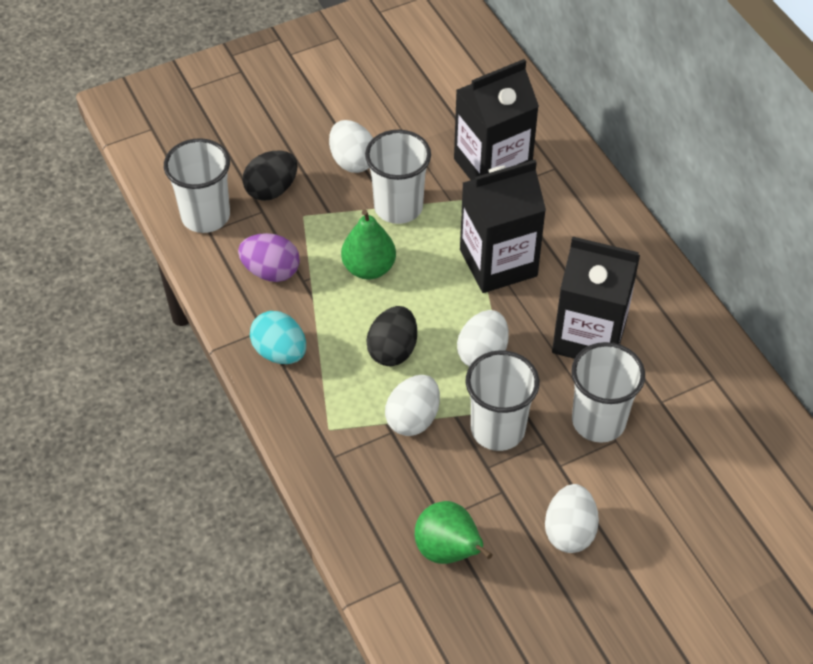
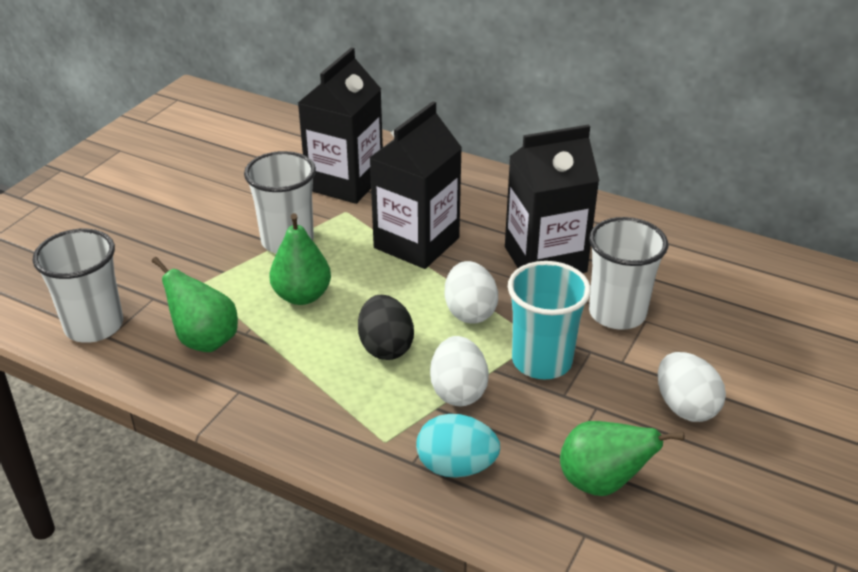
camera: 35 degrees left, 15 degrees down
(271, 190) = (149, 278): black egg -> none
(271, 271) = (205, 340): purple egg -> green pear
(280, 352) = (274, 401): turquoise egg -> turquoise egg (456, 466)
(352, 161) = (212, 226): white egg -> none
(497, 429) = (542, 361): white cup -> turquoise cup

